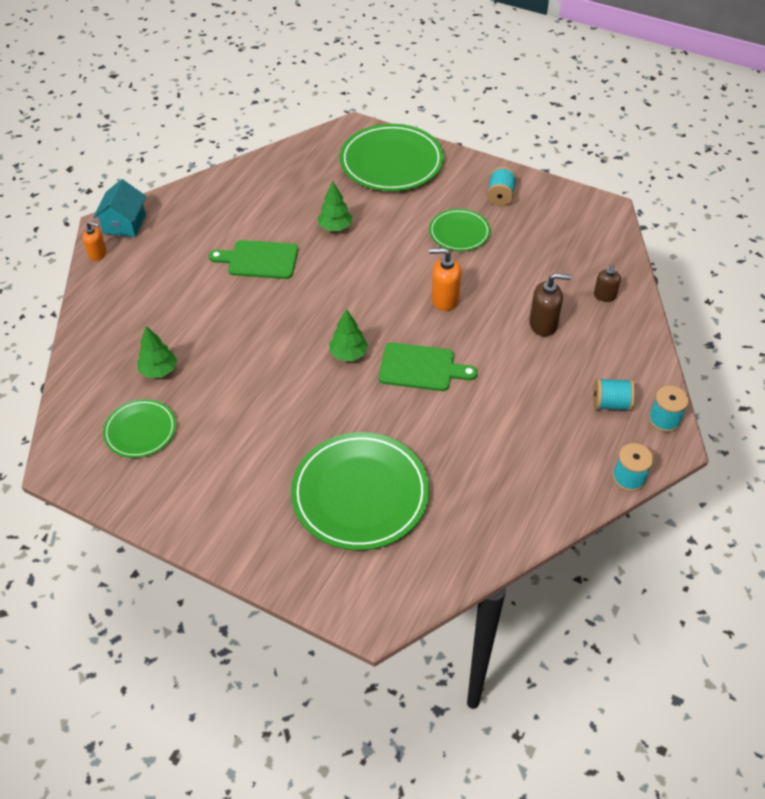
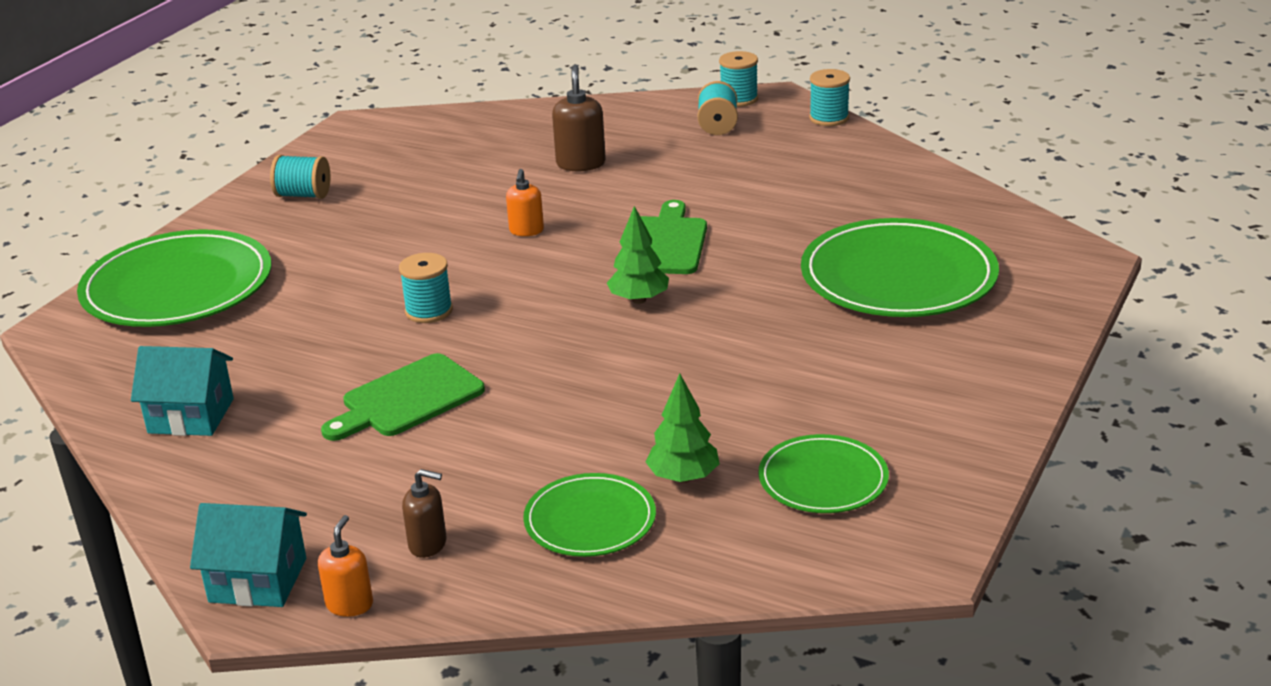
camera: 90 degrees left, 20 degrees down
(259, 260) = (407, 399): green cutting board -> green cutting board turned 45 degrees clockwise
(261, 185) = (191, 416): none -> turquoise house
(335, 227) = (338, 329): green tree -> none
(349, 261) = (429, 311): none -> turquoise spool
(444, 299) = (526, 231): orange soap dispenser -> orange soap dispenser, size x0.65
(459, 232) = (379, 224): green plate -> green plate (590, 520)
(604, 296) = (530, 127): brown soap dispenser -> brown soap dispenser (428, 544)

